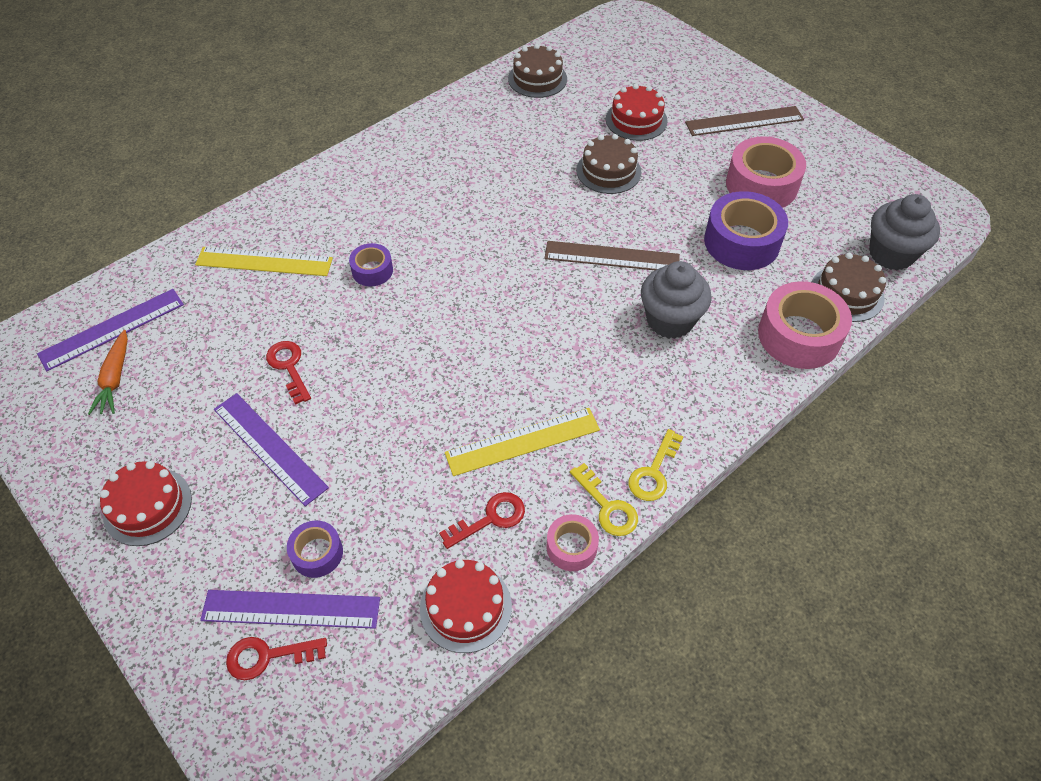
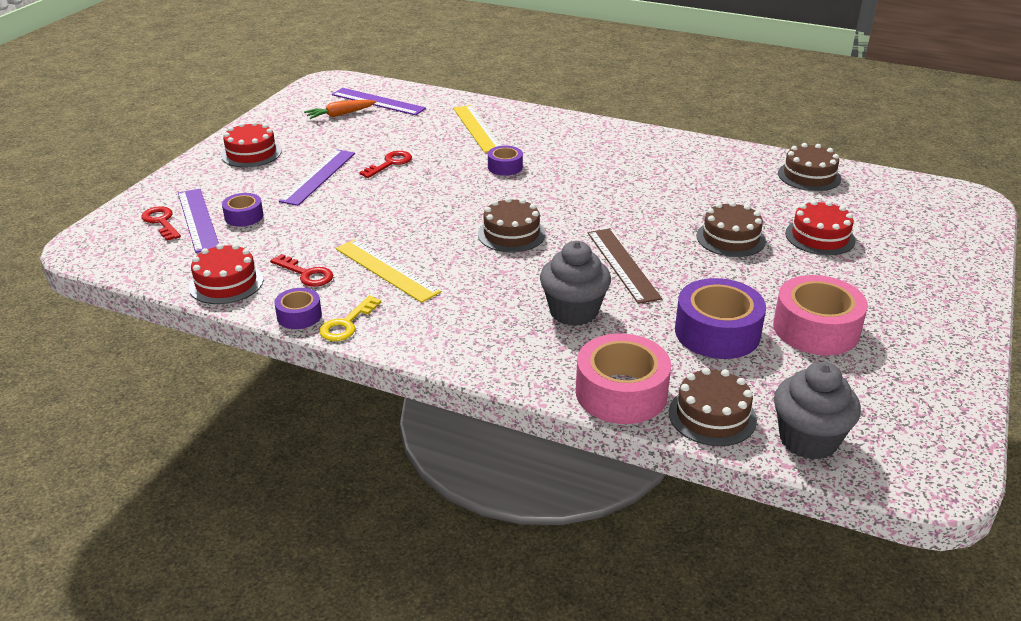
camera: 65 degrees right, 20 degrees down
(512, 315) = (511, 234): none -> brown cake
(571, 547) = (299, 316): pink tape -> purple tape
(654, 472) = (395, 339): yellow key -> none
(744, 121) = (903, 299): brown ruler -> none

